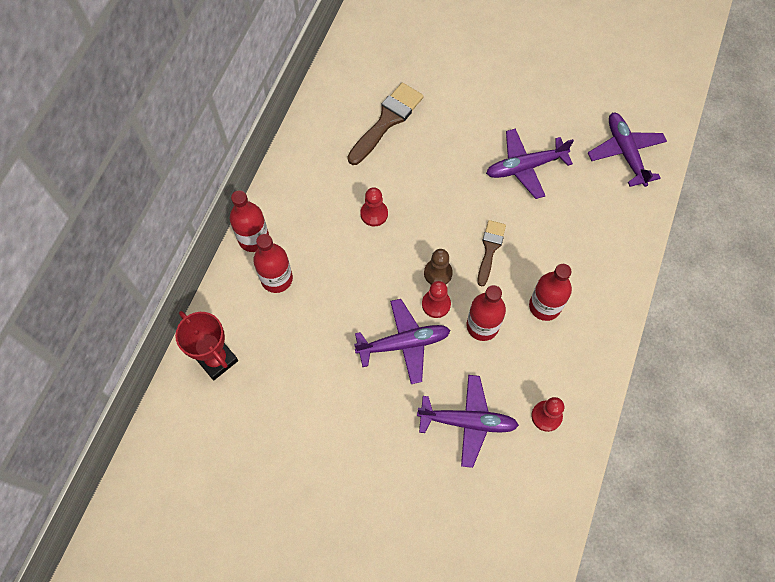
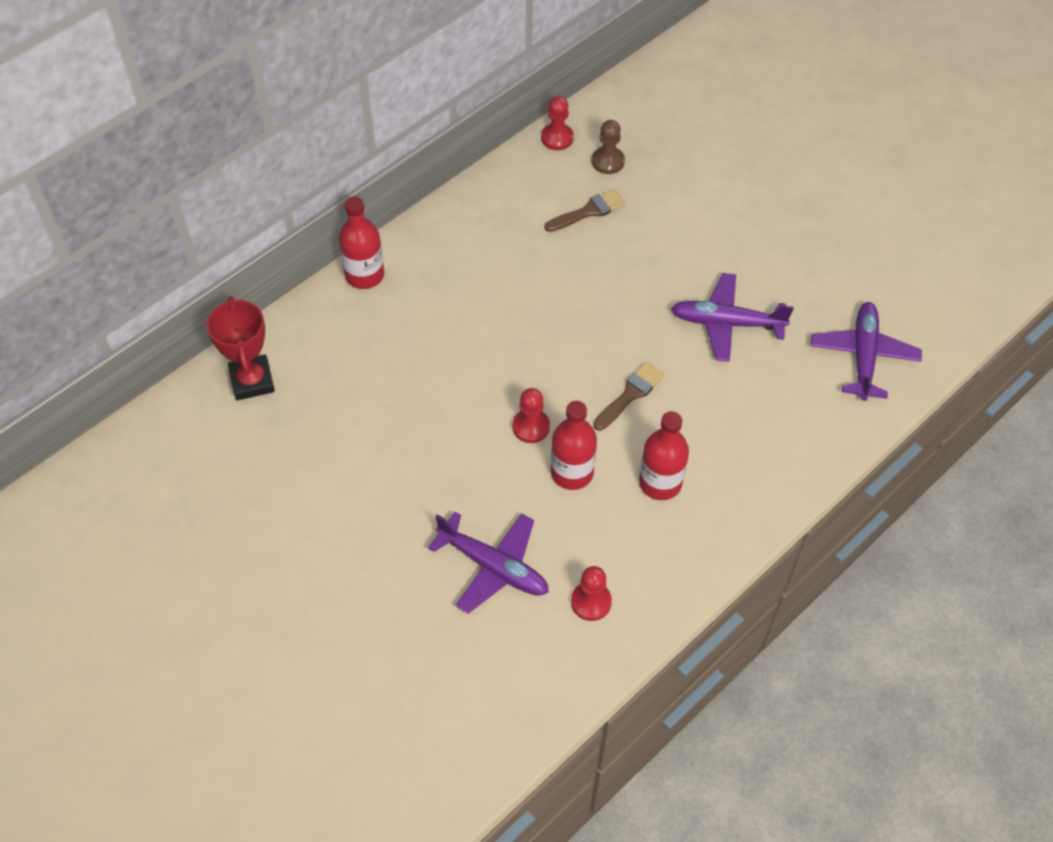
camera: 25 degrees right, 10 degrees down
(277, 279) = (365, 326): red bottle -> none
(374, 214) = (515, 303): red pawn -> red pawn (557, 138)
(387, 121) = (589, 211): brown brush -> brown brush, size x0.63
(404, 343) = (468, 452): purple plane -> none
(438, 273) = (552, 395): brown pawn -> brown pawn (608, 161)

